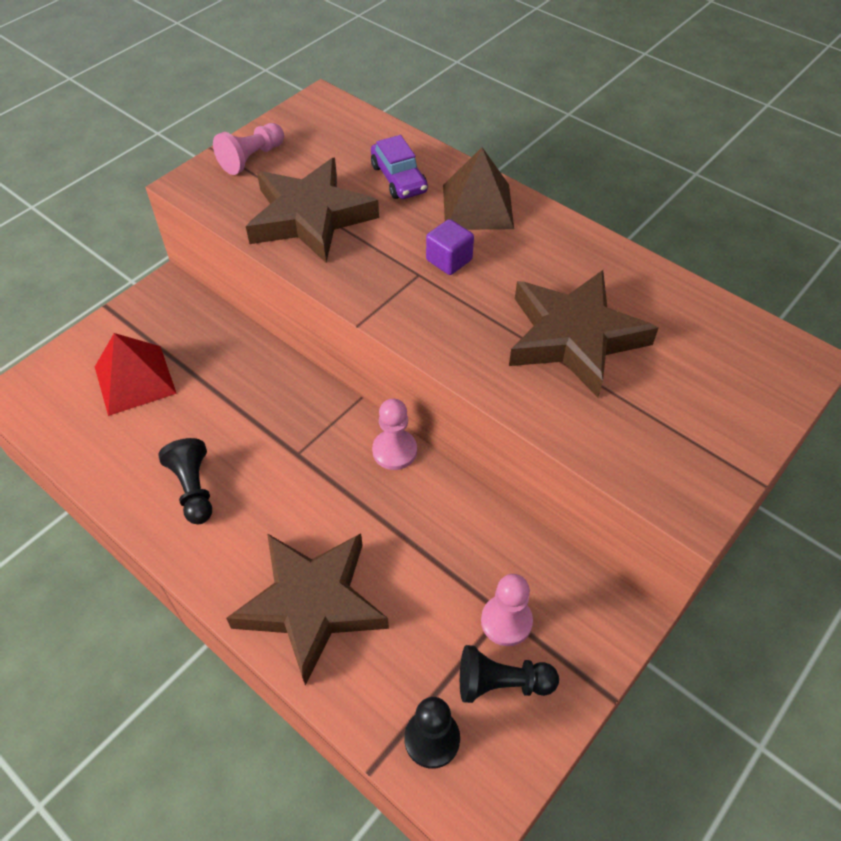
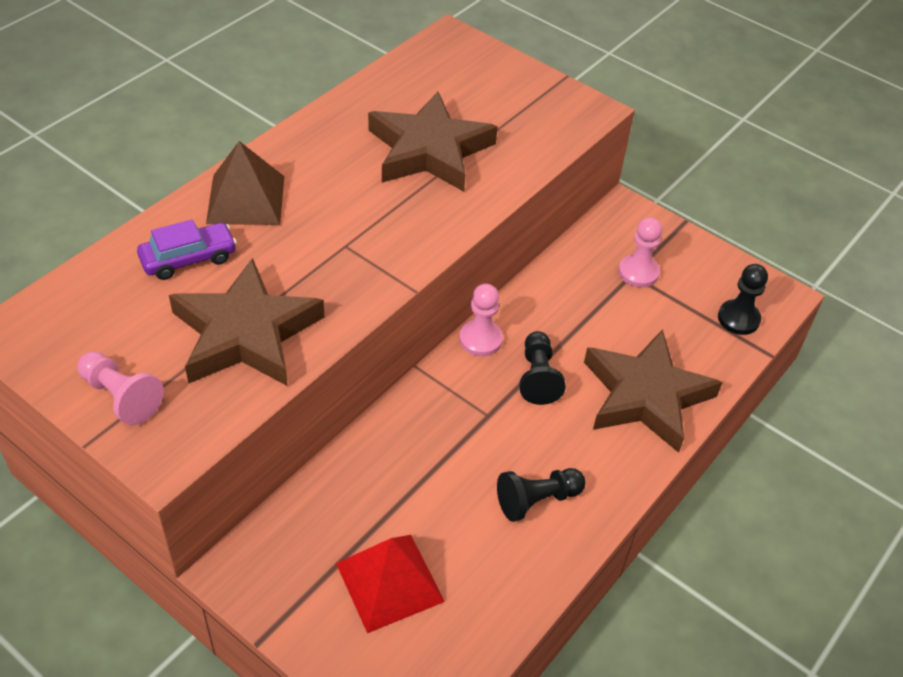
camera: 95 degrees left, 5 degrees down
(449, 260) = (326, 223): purple cube -> none
(501, 683) = (688, 278): black pawn -> black pawn (538, 377)

